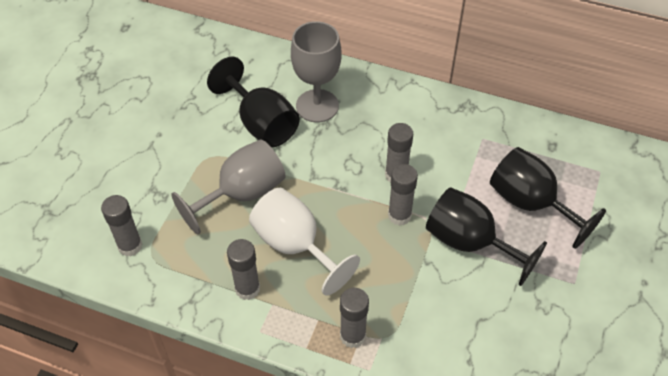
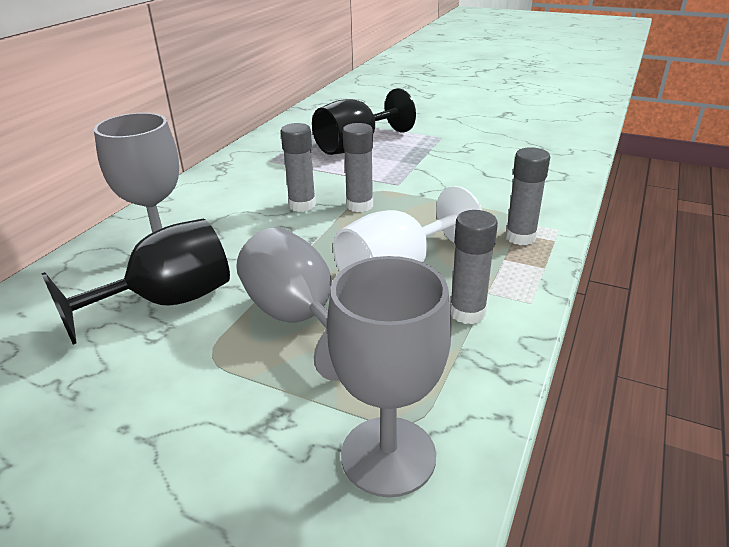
camera: 85 degrees left, 20 degrees down
(130, 246) = (388, 455): grey glue stick -> grey goblet
(469, 243) = (398, 173): black goblet -> none

